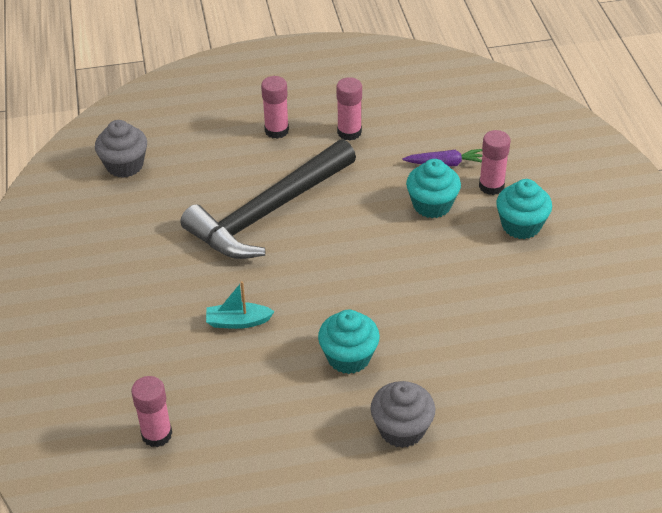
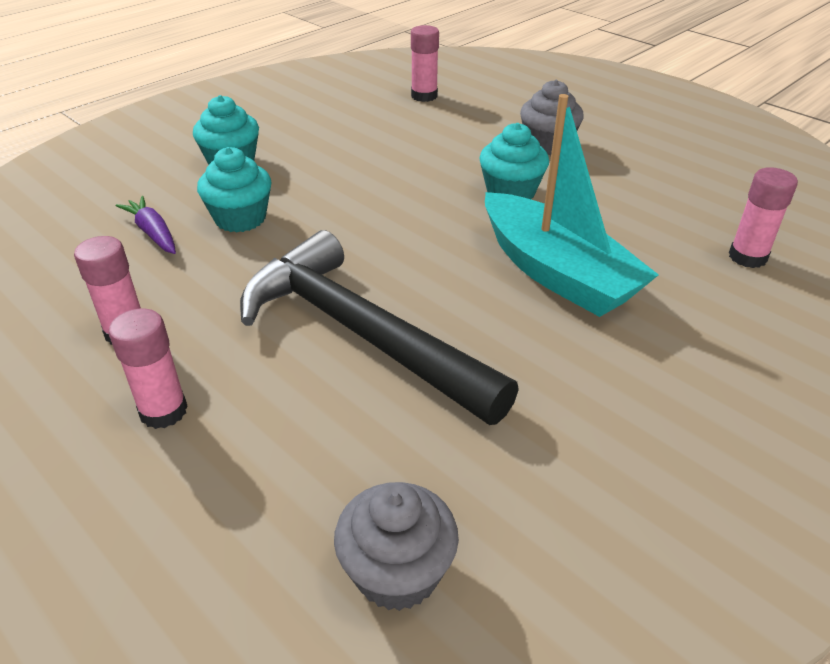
camera: 125 degrees left, 5 degrees down
(238, 322) = (556, 273): turquoise boat -> turquoise boat, size x2.27
(268, 212) = (361, 332): black hammer -> black hammer turned 150 degrees counterclockwise
(491, 186) = (177, 194): pink glue stick -> pink glue stick (424, 96)

